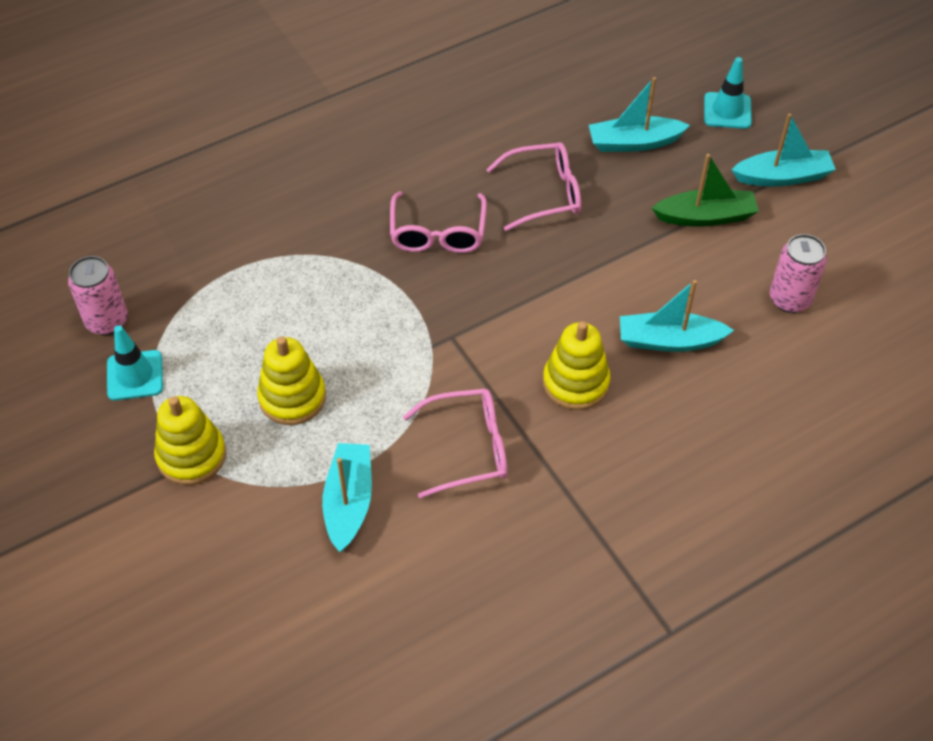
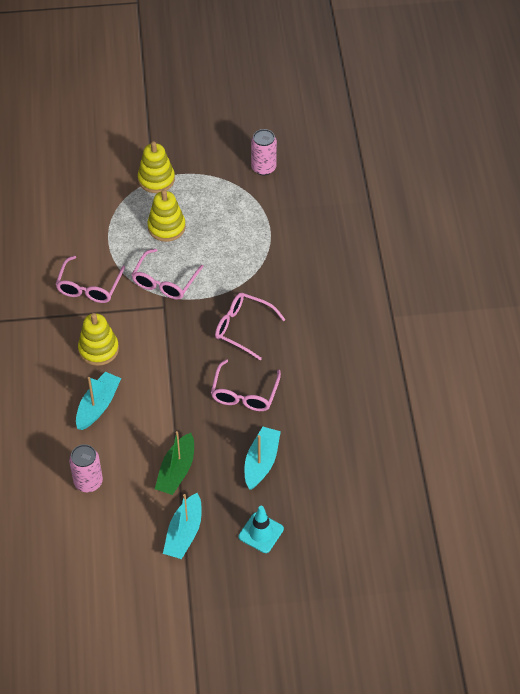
camera: 115 degrees right, 0 degrees up
(135, 375) = (220, 170): turquoise traffic cone -> none
(349, 502) = (90, 230): turquoise boat -> none
(404, 355) = (165, 282): none -> pink glasses

